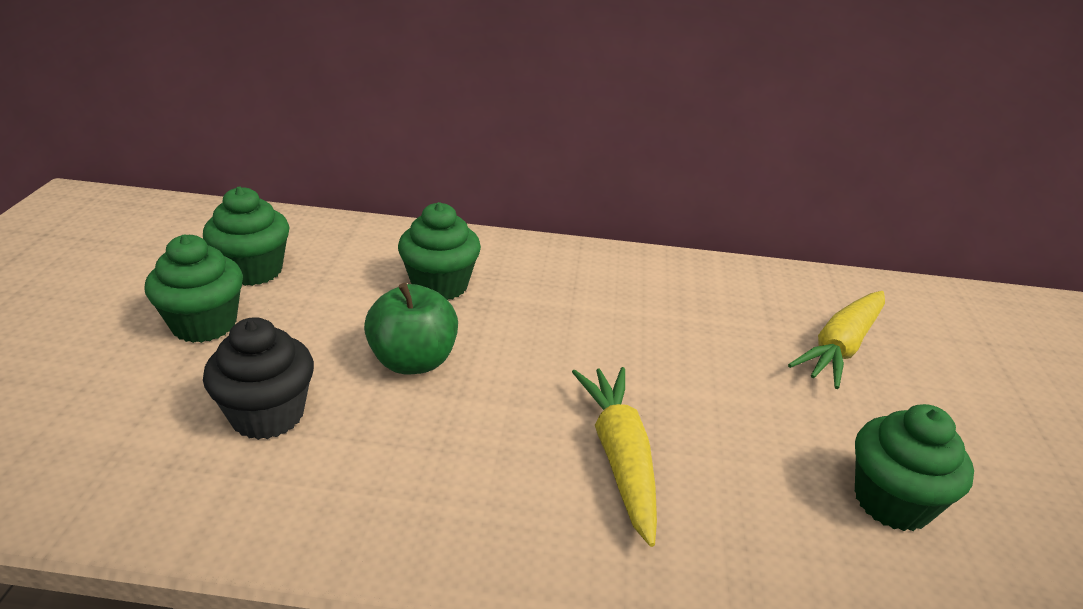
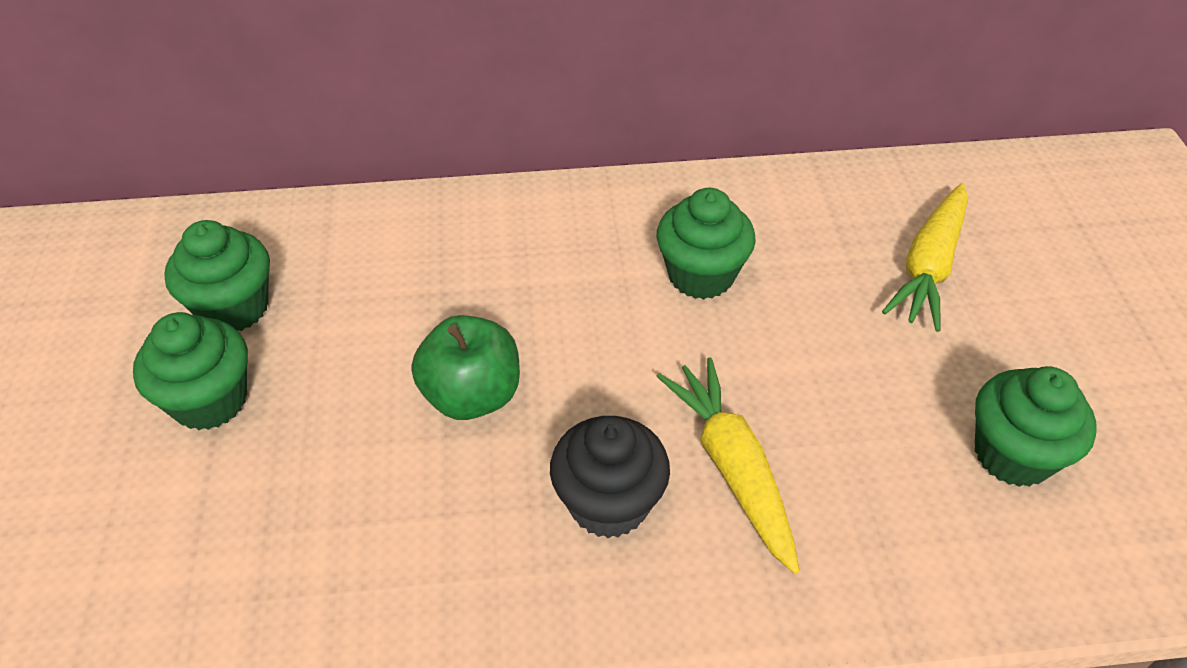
camera: 10 degrees left, 15 degrees up
(267, 415) = (337, 506): black cupcake -> black cupcake (609, 503)
(440, 285) = (464, 280): green cupcake -> green cupcake (701, 275)

